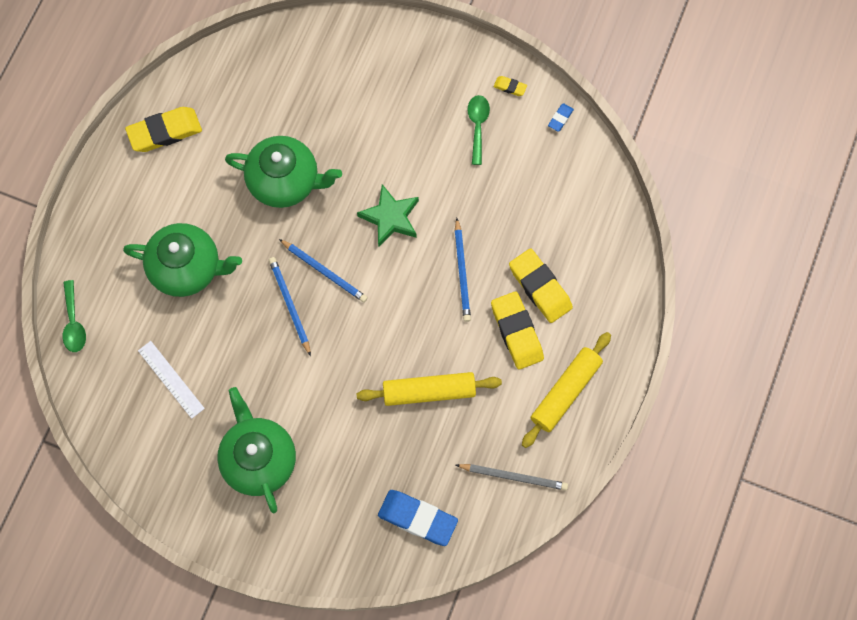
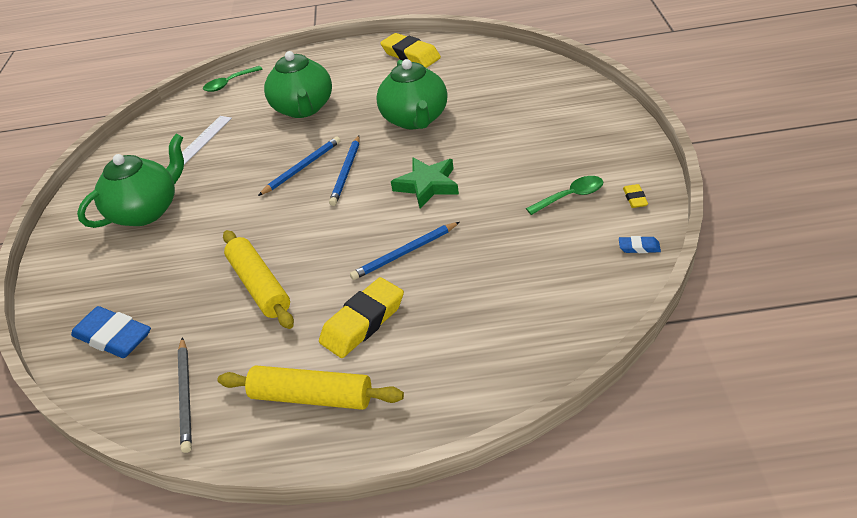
camera: 70 degrees right, 30 degrees down
(417, 518) = (114, 337): blue eraser -> blue eraser turned 60 degrees counterclockwise
(540, 287) = (428, 318): yellow eraser -> none

